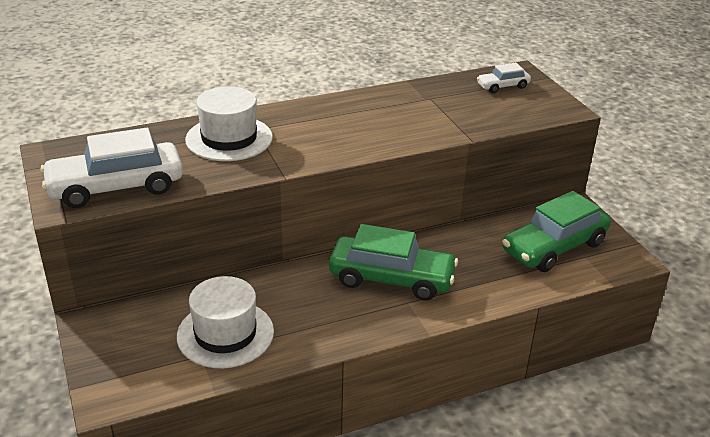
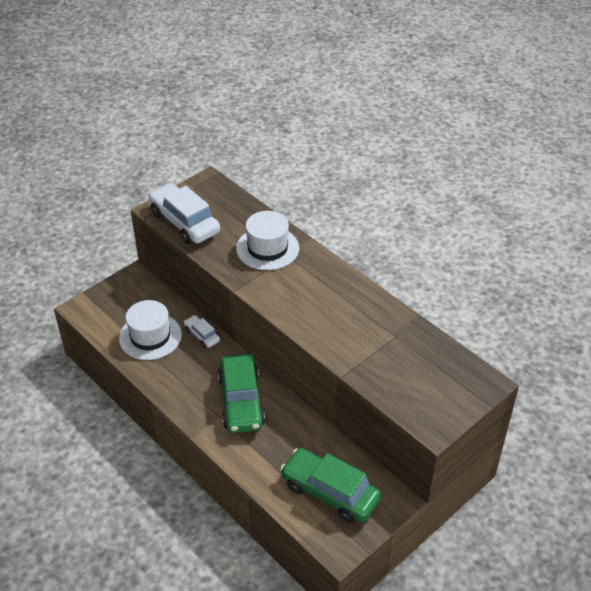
camera: 70 degrees right, 10 degrees up
(503, 86) = (449, 377): white car -> white car (202, 335)

